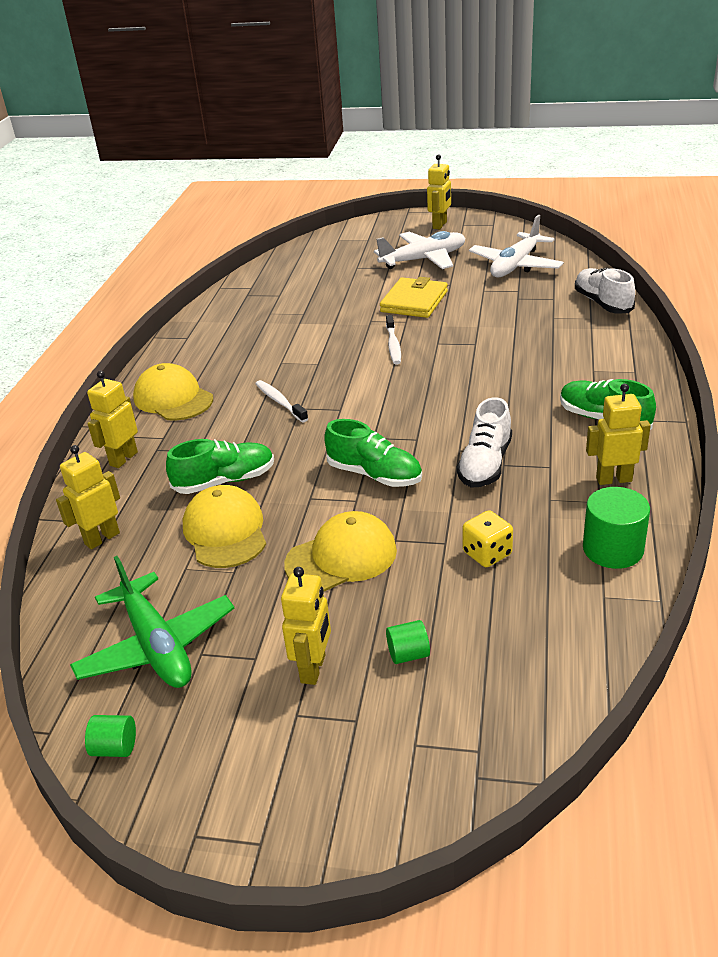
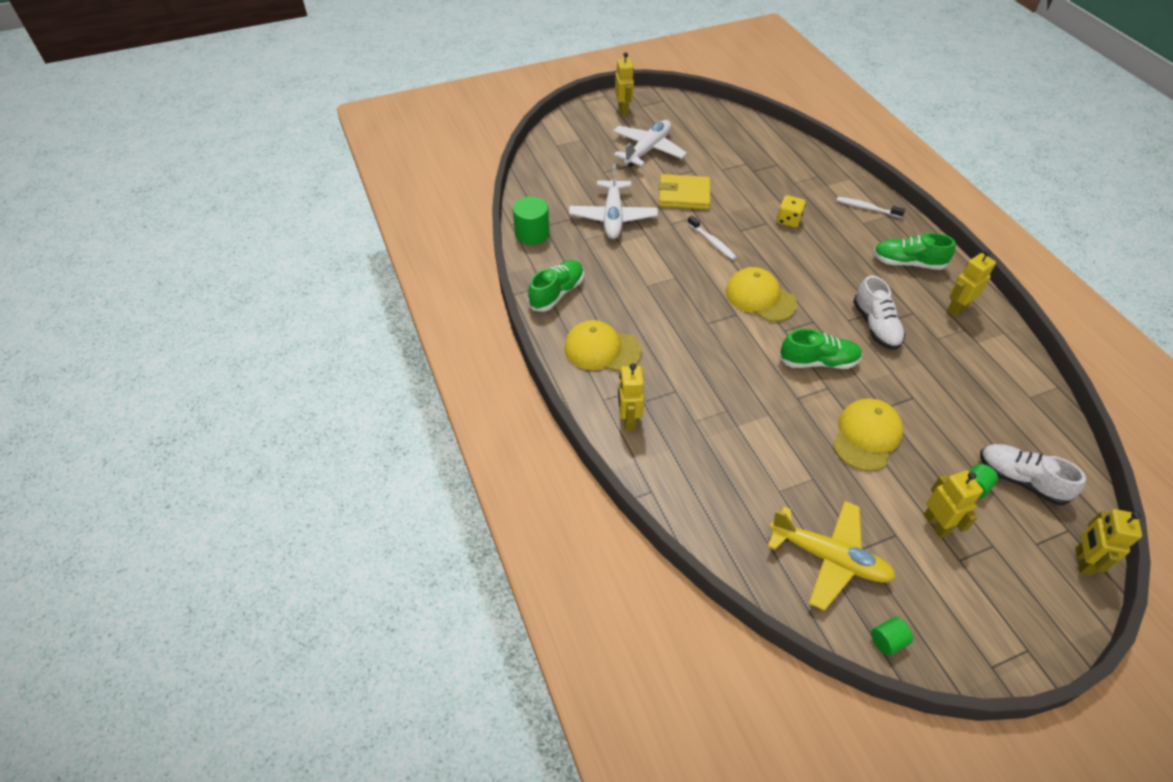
camera: 35 degrees left, 15 degrees up
(102, 538) = (694, 495): yellow robot -> yellow robot (1082, 561)
(156, 646) = (829, 558): green plane -> yellow plane
(225, 481) = (726, 408): green shoe -> green shoe (557, 293)
(225, 531) = (773, 450): yellow cap -> yellow cap (760, 297)
(280, 402) = (687, 323): white toothbrush -> white toothbrush (866, 208)
(414, 301) = (684, 195): yellow wallet -> yellow wallet turned 75 degrees counterclockwise
(487, 553) = (944, 395): yellow dice -> yellow dice (788, 220)
(515, 265) = (720, 139): white plane -> white plane (613, 217)
(602, 303) = (813, 160): white shoe -> white shoe (1020, 480)
(613, 549) = (1004, 361): green cylinder -> green cylinder (532, 233)

